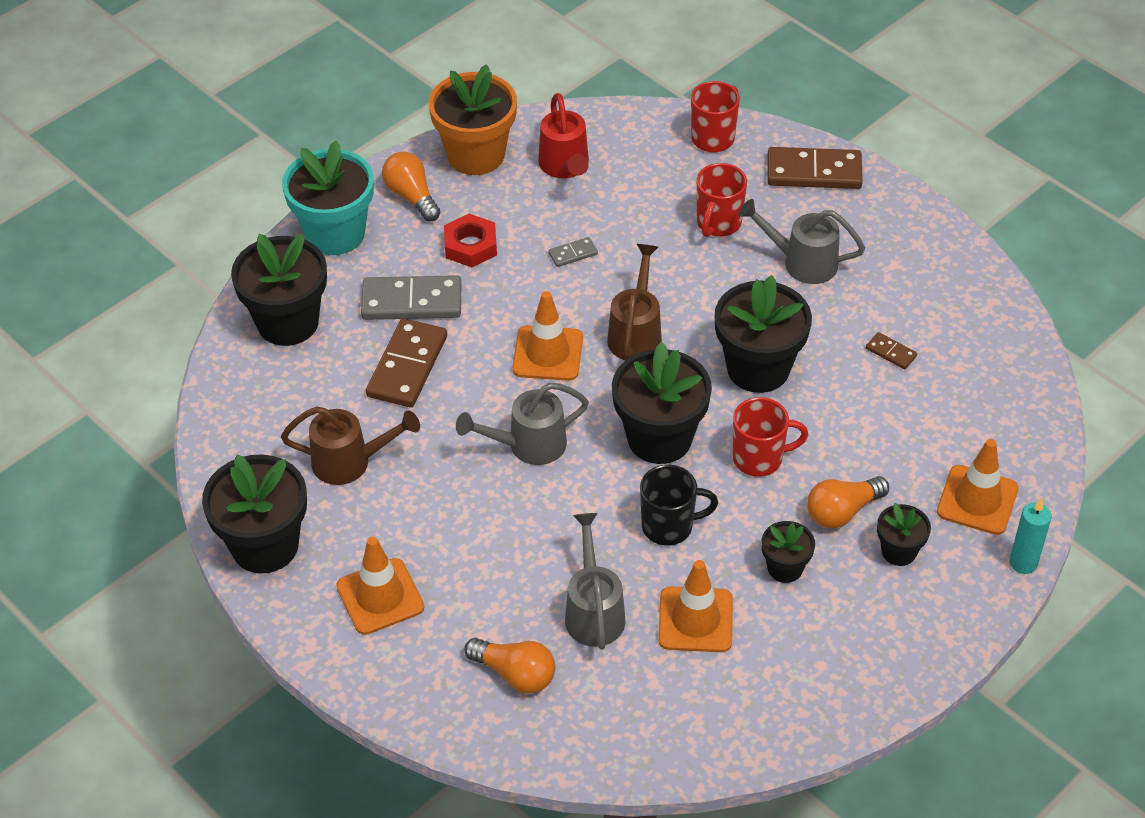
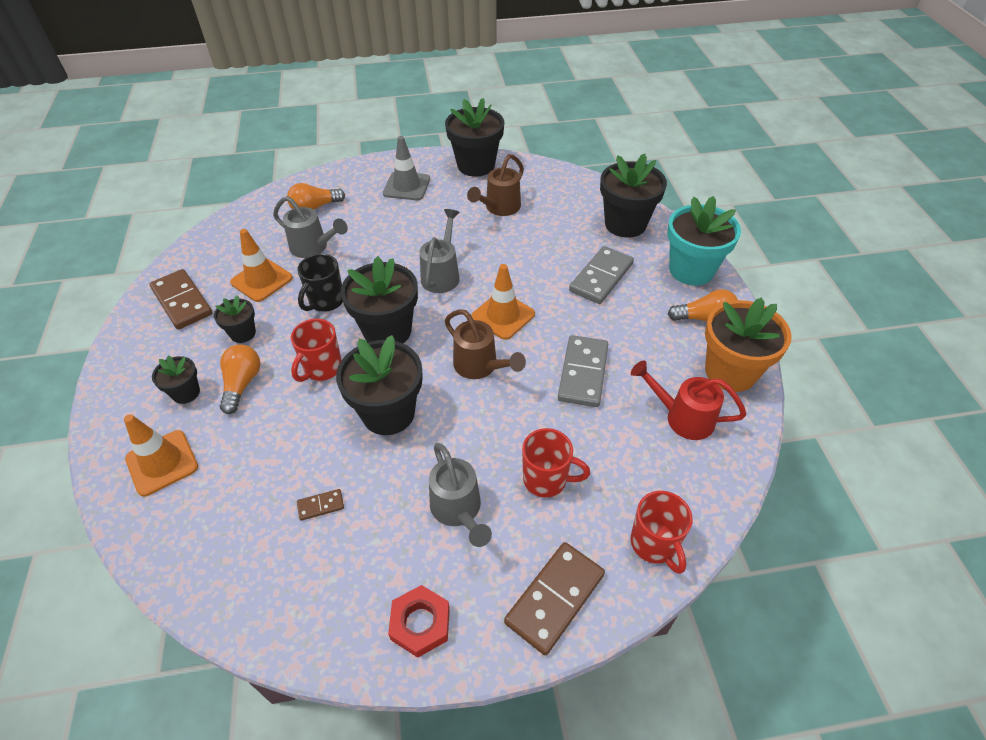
camera: 125 degrees right, 0 degrees up
(380, 597) = (407, 186): orange traffic cone -> grey traffic cone
(407, 366) = (548, 254): brown domino -> brown domino (182, 301)
(470, 246) = (632, 325): red nut -> red nut (420, 623)
(573, 254) = (583, 373): grey domino -> grey domino, size x2.15
(718, 223) = (546, 480): red mug -> red mug turned 135 degrees clockwise
(802, 262) = (458, 510): grey watering can -> grey watering can turned 105 degrees clockwise
(1023, 563) = (97, 452): turquoise candle -> none

